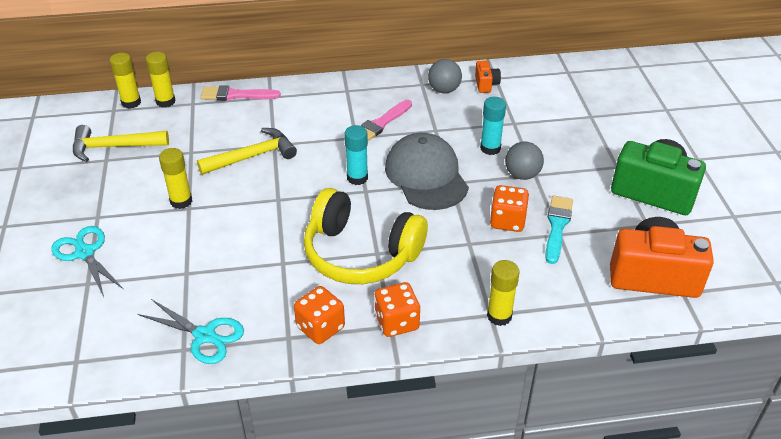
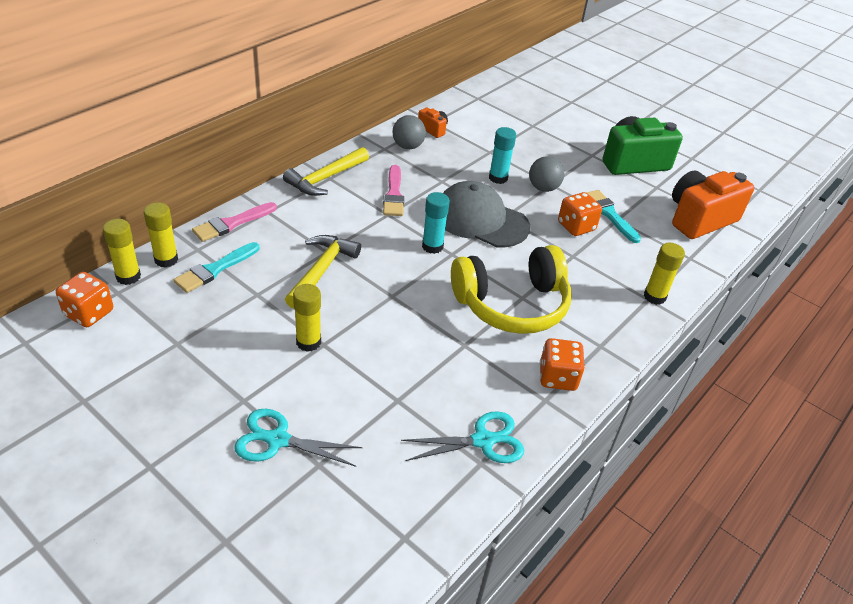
camera: 45 degrees left, 0 degrees up
(114, 147) = (169, 327): yellow hammer -> yellow hammer (325, 178)
(186, 122) = (215, 269): none -> turquoise brush
(397, 322) = (601, 340): orange dice -> orange dice (89, 313)

